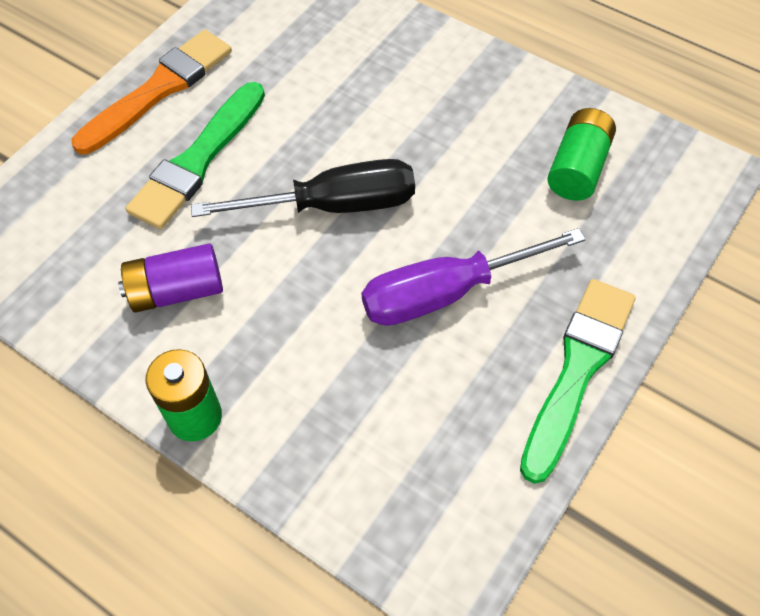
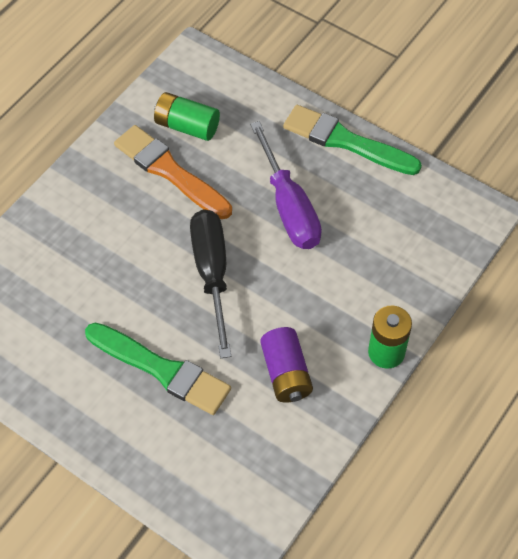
camera: 90 degrees left, 0 degrees up
(159, 89) = (80, 407): orange brush -> orange brush (169, 171)

